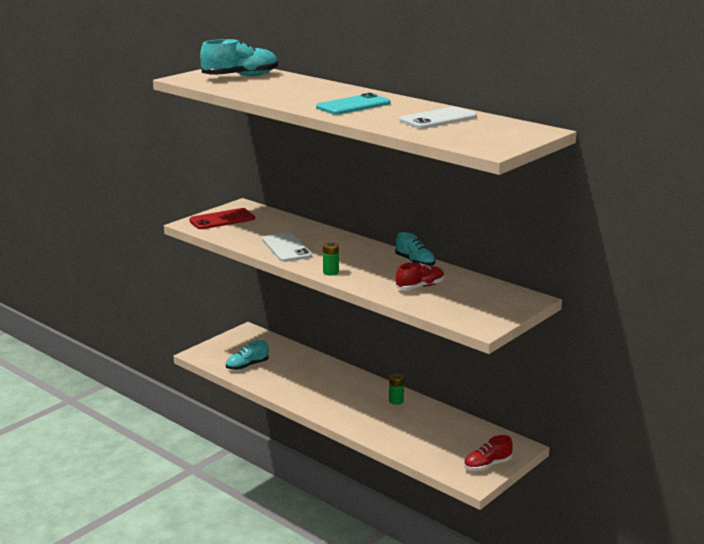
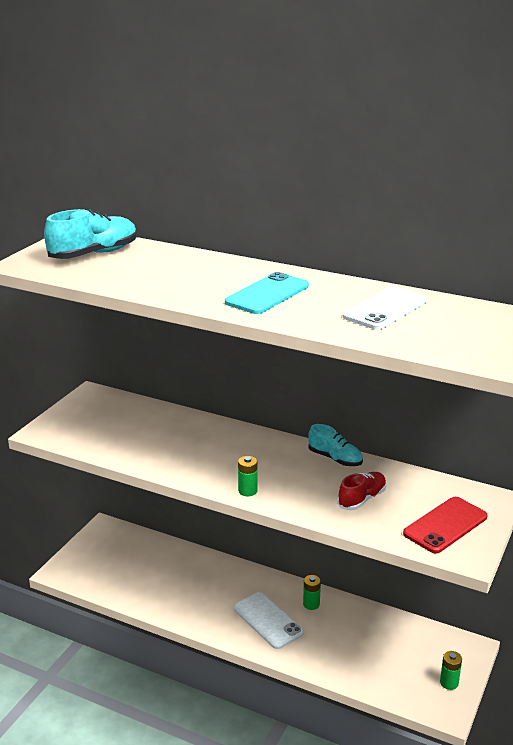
camera: 15 degrees left, 5 degrees up
(222, 219) = (77, 420): red phone -> red phone (445, 525)
(247, 366) = (123, 580): turquoise shoe -> none
(286, 248) = (176, 457): white phone -> white phone (267, 620)
(487, 465) = (449, 683): red shoe -> green battery

